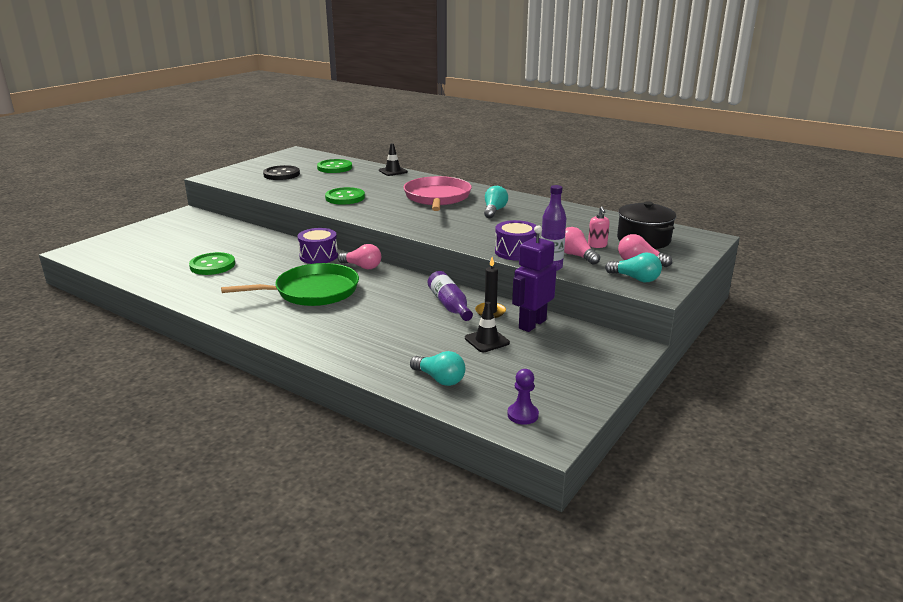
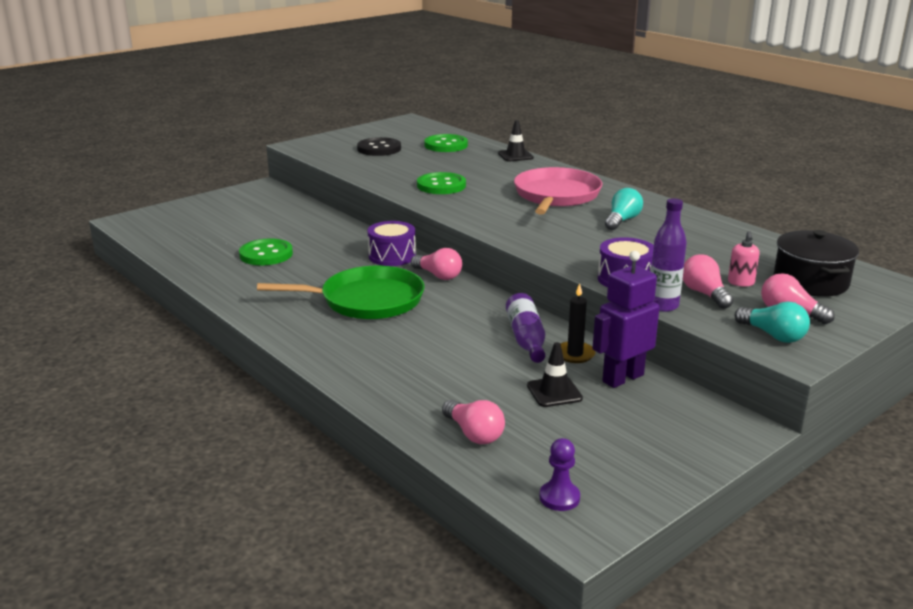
camera: 15 degrees right, 0 degrees up
(439, 379) = (474, 434): turquoise light bulb -> pink light bulb

